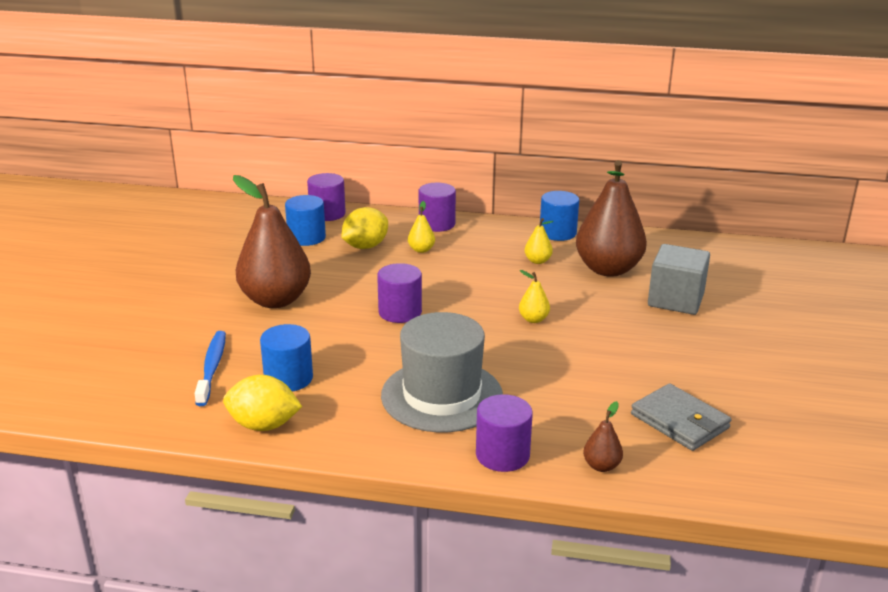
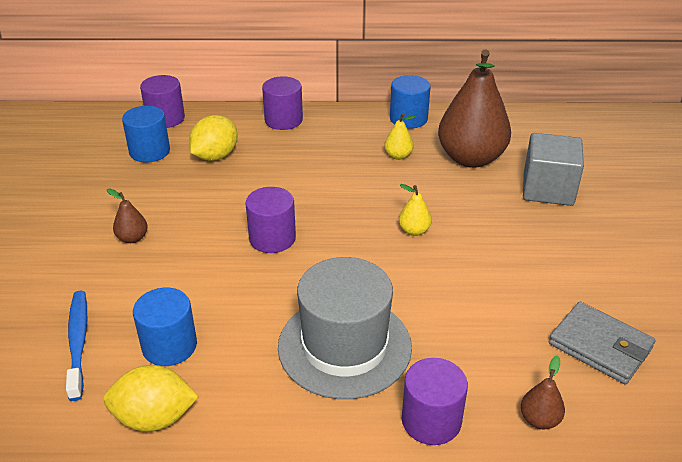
camera: 10 degrees left, 10 degrees up
(275, 300) = (132, 238): brown pear -> brown pear, size x0.41
(421, 250) = (275, 154): yellow pear -> none

